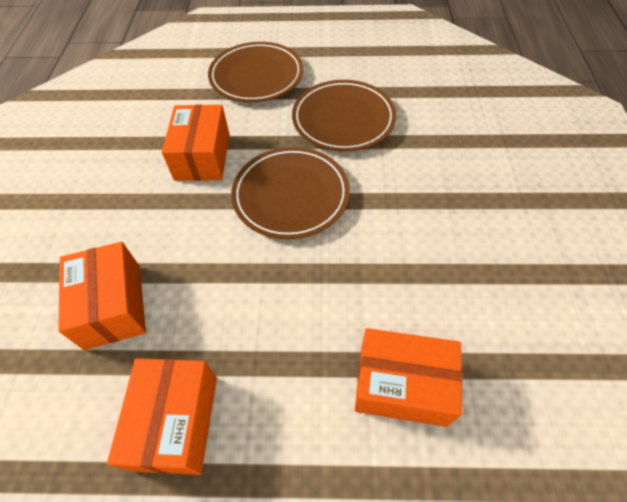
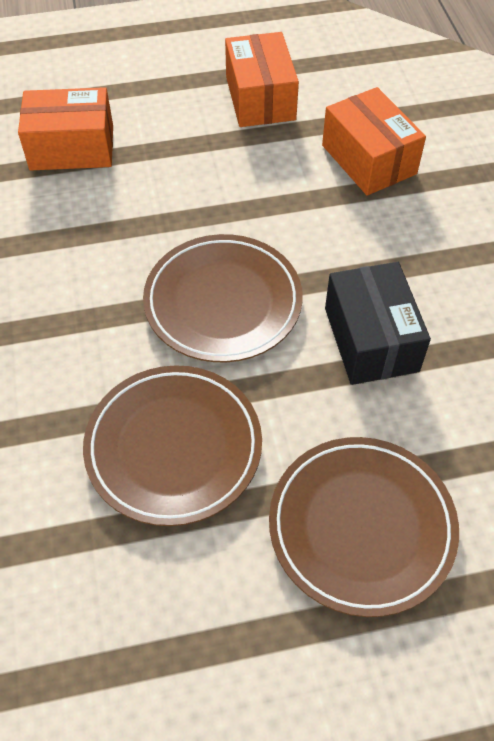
camera: 165 degrees right, 0 degrees up
(202, 156) = (371, 339): orange box -> black box

